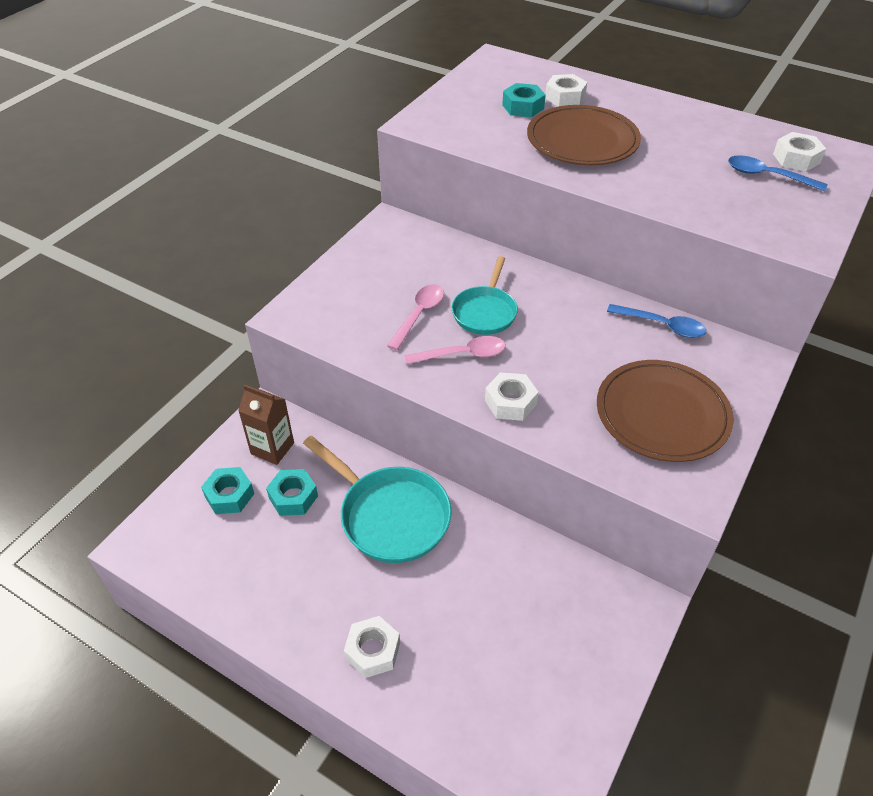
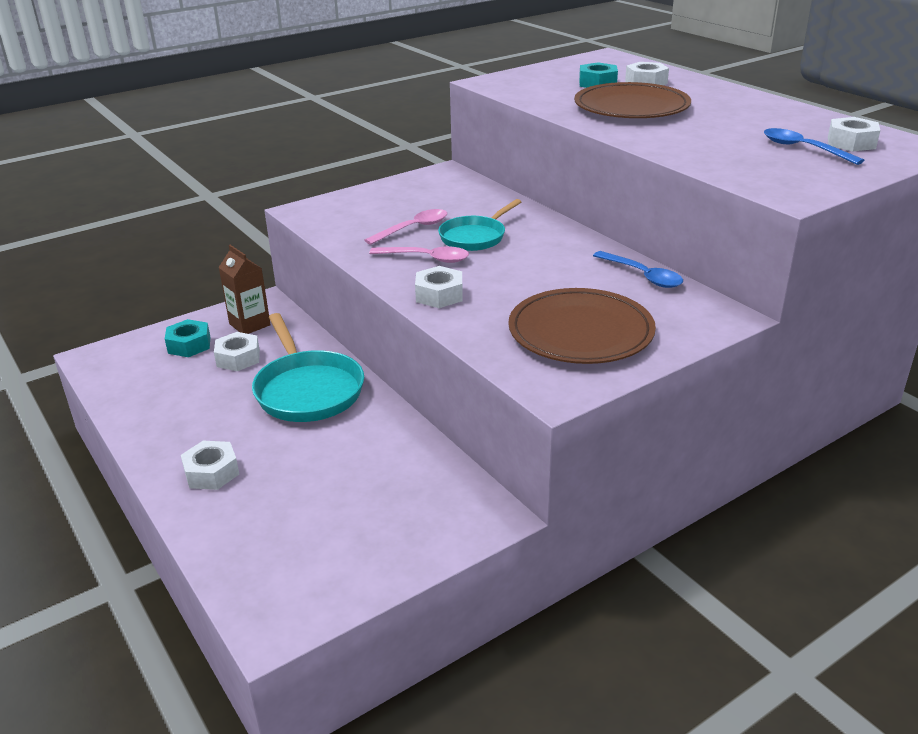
camera: 25 degrees right, 15 degrees down
(293, 497) = (238, 358): turquoise nut -> white nut

